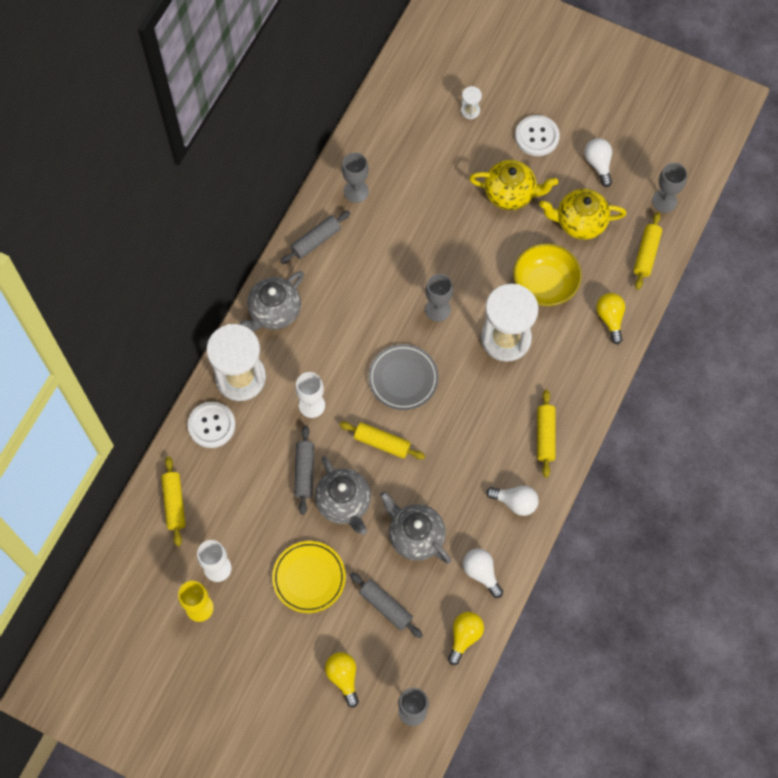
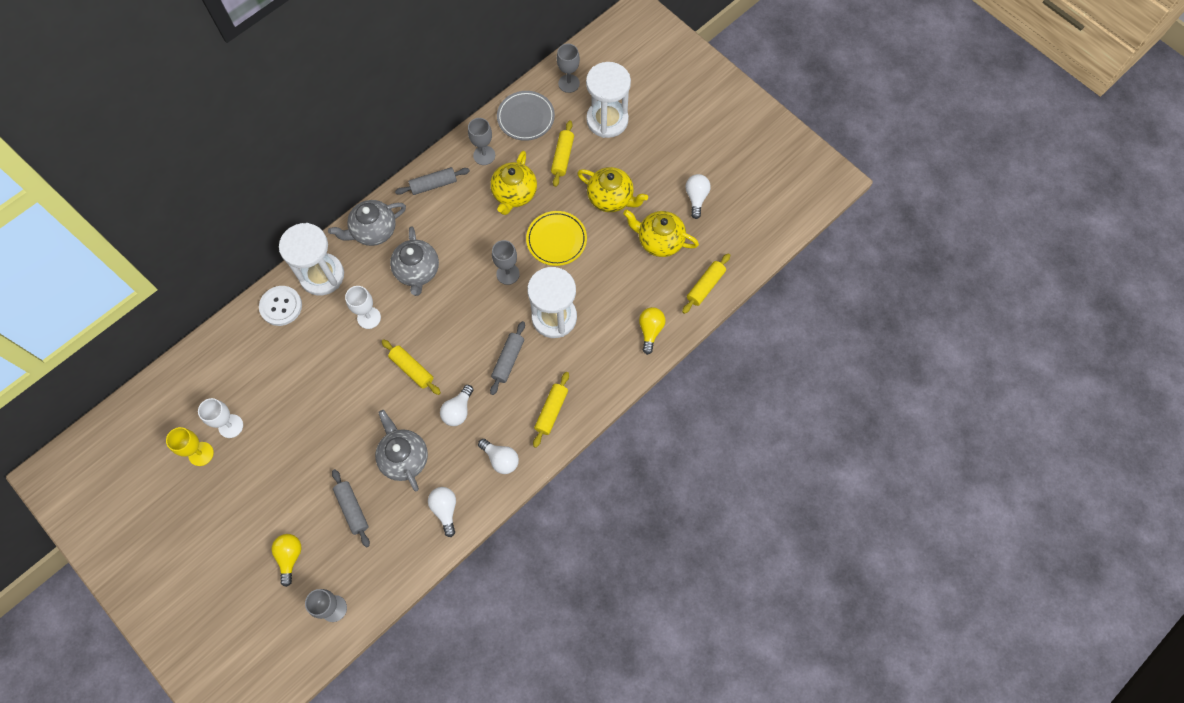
camera: 20 degrees right, 0 degrees up
(174, 503) = (221, 360): yellow rolling pin -> yellow rolling pin (562, 157)
(304, 472) = (337, 371): grey rolling pin -> grey rolling pin (508, 360)
(309, 578) = (300, 461): yellow plate -> yellow plate (556, 240)
(344, 503) = (358, 408): grey teapot -> grey teapot (417, 271)
(403, 378) = (453, 321): grey plate -> grey plate (526, 117)
(407, 223) = (514, 194): none -> yellow teapot
(449, 468) = (458, 410): none -> white light bulb
(464, 637) = (406, 560): yellow light bulb -> none
(470, 111) = (607, 120): white hourglass -> white hourglass, size x2.43
(537, 136) = (654, 158): white button -> none
(544, 284) = (607, 283): yellow bowl -> none
(664, 201) = (740, 247): grey goblet -> grey goblet (569, 83)

